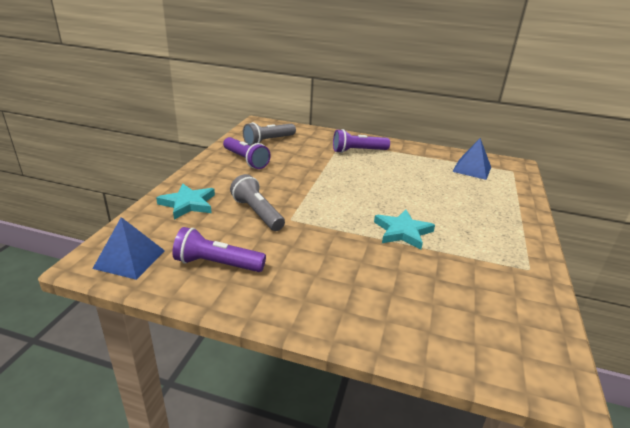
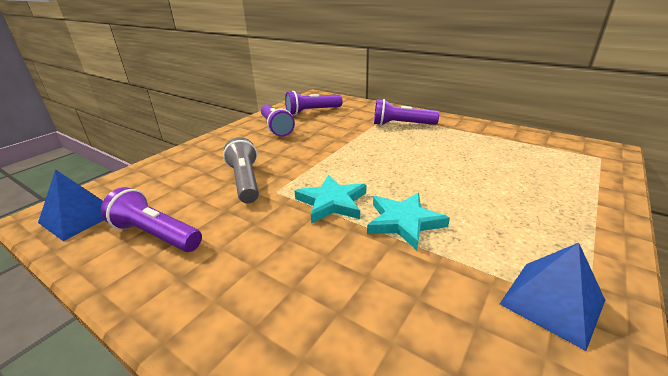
camera: 20 degrees right, 0 degrees up
(188, 204) = (186, 165): turquoise star -> turquoise star (332, 202)
(268, 141) = (312, 111): grey flashlight -> purple flashlight
(471, 169) = (539, 151): blue pyramid -> blue pyramid (552, 301)

